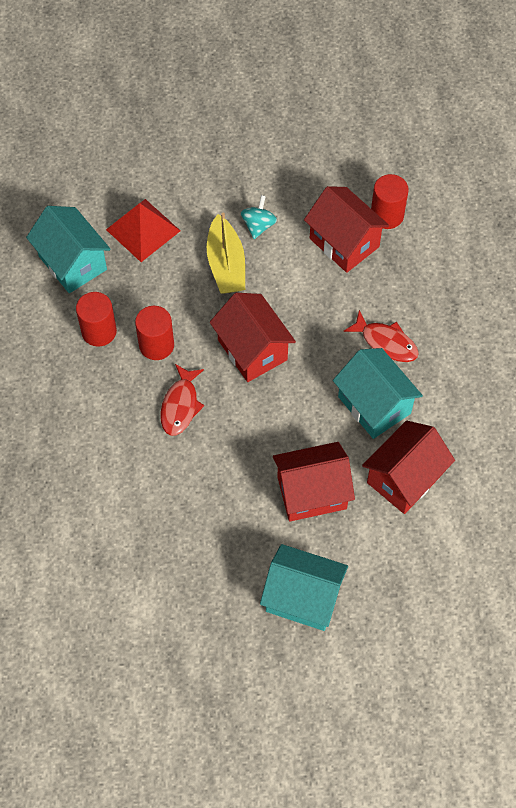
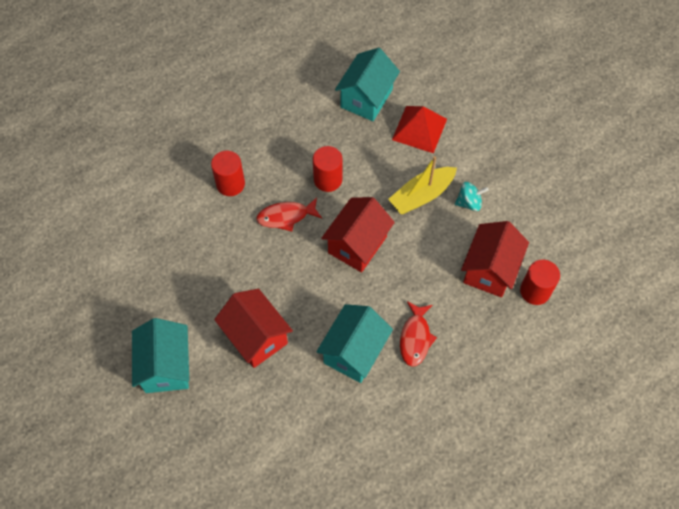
camera: 65 degrees right, 0 degrees up
(99, 331) = (319, 139): red cylinder -> red cylinder (230, 184)
(404, 478) = (300, 401): red house -> none

